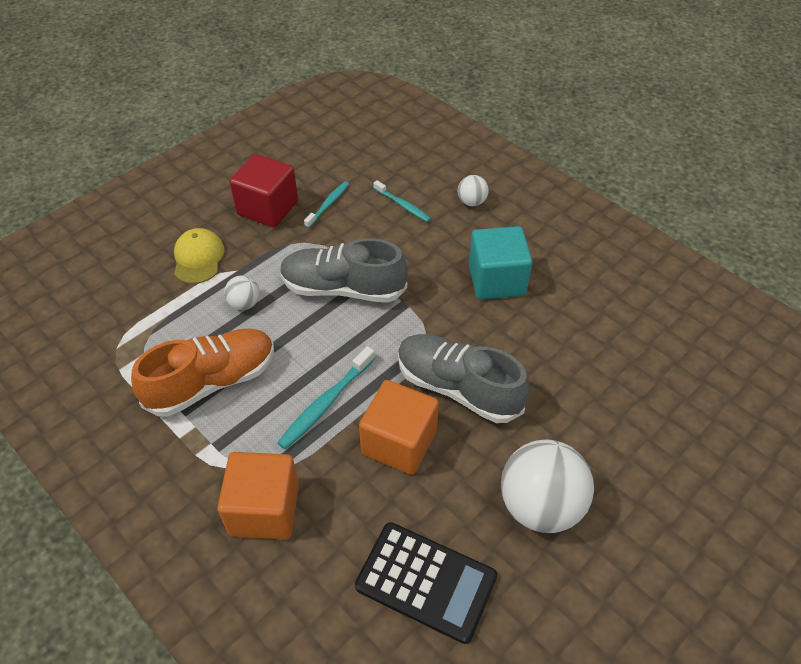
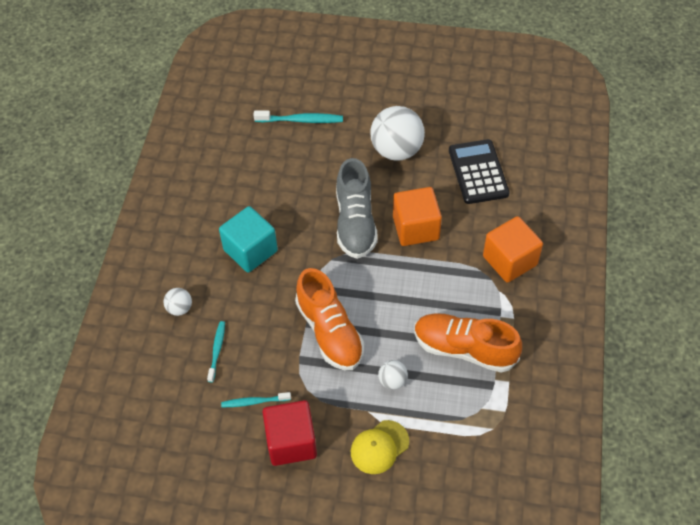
camera: 125 degrees left, 5 degrees up
(326, 403) = (424, 279): turquoise toothbrush -> turquoise toothbrush (301, 120)
(343, 288) = (330, 332): grey shoe -> orange shoe

